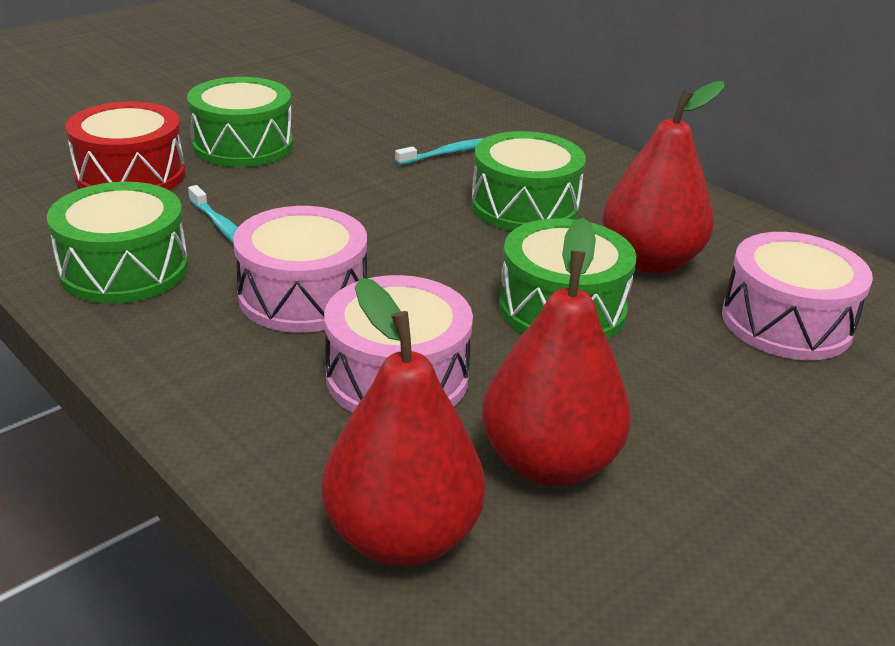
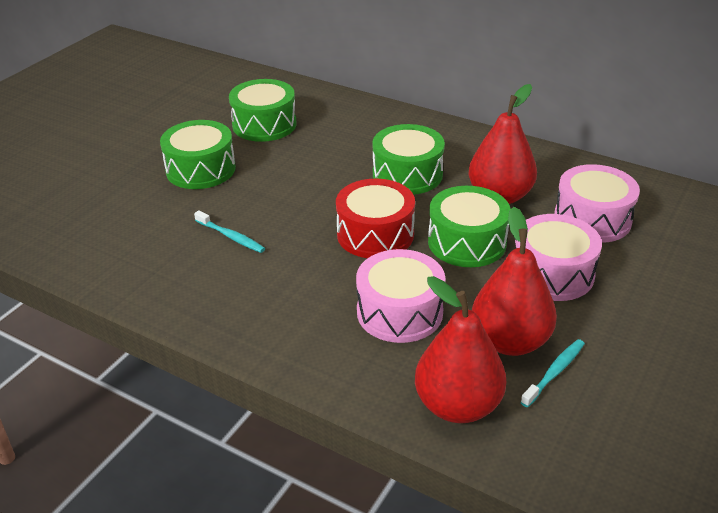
camera: 15 degrees left, 5 degrees up
(124, 269) = (189, 283): green drum -> green drum (264, 124)
(130, 175) = (142, 211): red drum -> red drum (375, 234)
(303, 296) = (312, 273): pink drum -> pink drum (552, 273)
(449, 153) = (338, 144): turquoise toothbrush -> turquoise toothbrush (554, 372)

